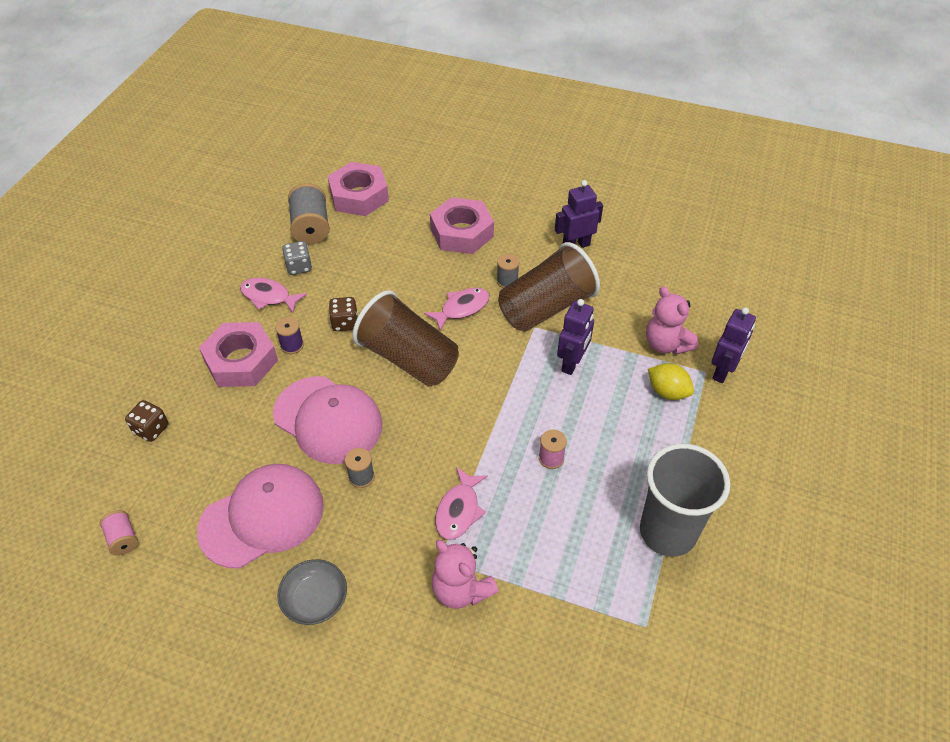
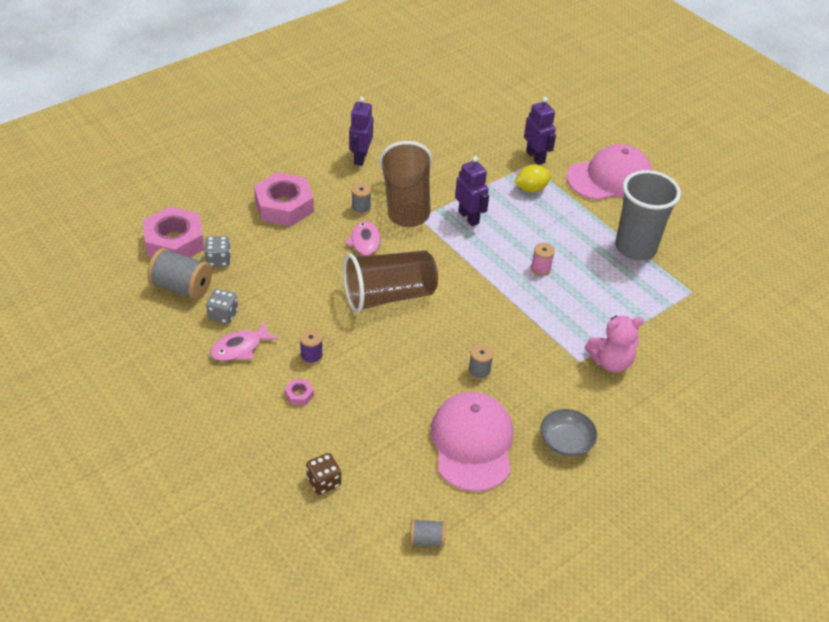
camera: 60 degrees left, 5 degrees down
(123, 539) = (426, 539): pink spool -> grey spool
(241, 361) = (299, 394): pink nut -> pink nut, size x0.40
(328, 419) = (409, 367): pink cap -> pink cap (609, 178)
(345, 323) = (317, 315): brown dice -> none
(360, 230) = (218, 260): none -> grey dice
(459, 510) = (547, 333): pink fish -> none
(666, 344) = (491, 167): pink teddy bear -> none

